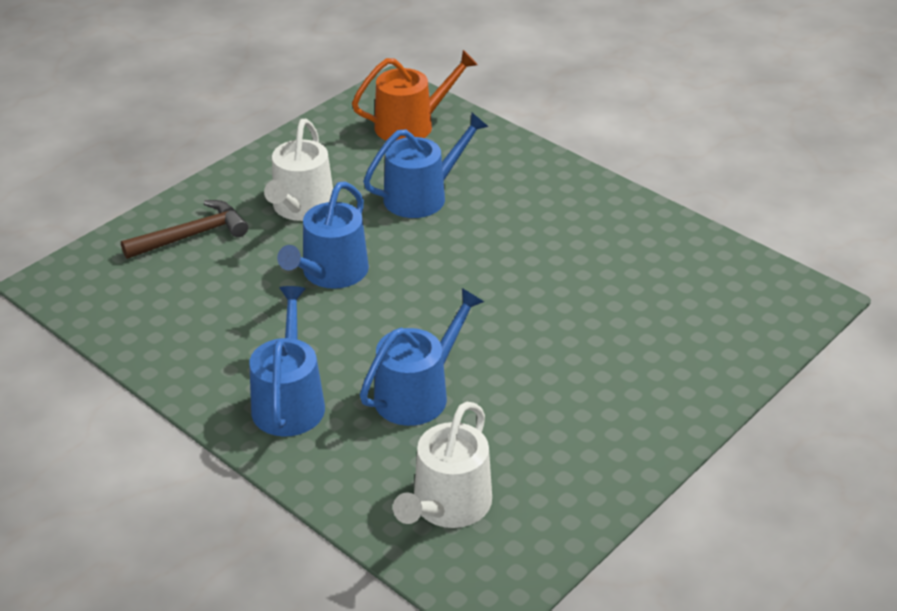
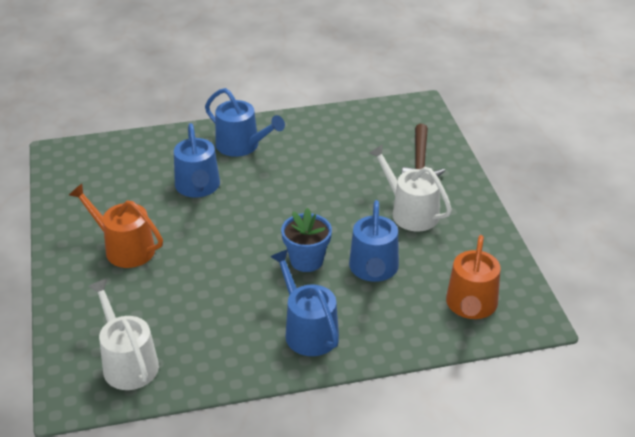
camera: 125 degrees right, 0 degrees up
(331, 273) = (331, 198): blue watering can -> blue watering can (308, 330)
(447, 506) = (117, 164): white watering can -> white watering can (127, 363)
(457, 244) = (306, 260): none -> blue flower pot
(592, 391) = (124, 248): none -> orange watering can

